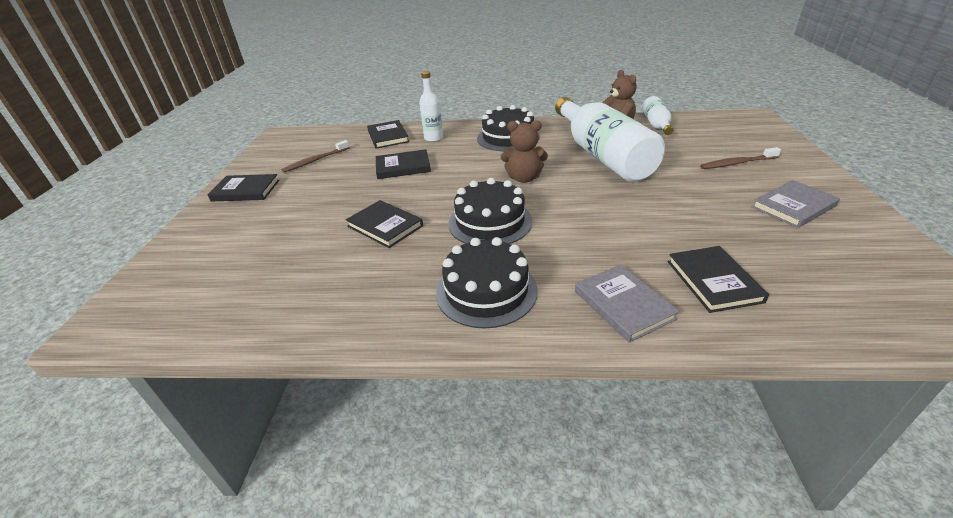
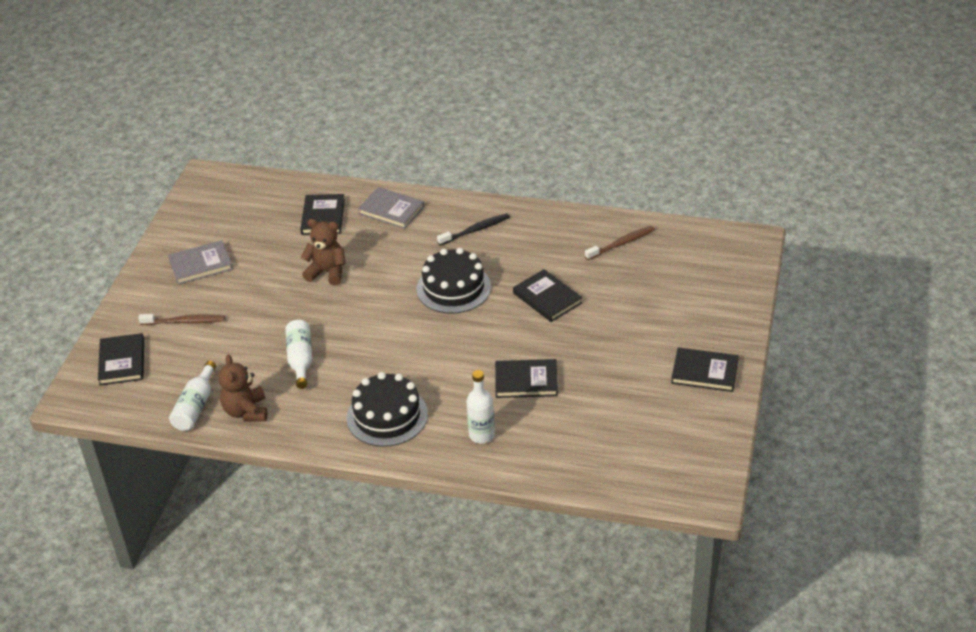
camera: 170 degrees left, 5 degrees up
(315, 160) = (636, 415): brown toothbrush -> brown toothbrush (621, 244)
(388, 136) = (543, 453): black book -> black book (122, 362)
(486, 291) = (475, 230): black cake -> black toothbrush
(524, 178) = (400, 338): brown teddy bear -> brown teddy bear (327, 272)
(602, 155) = (300, 360): white bottle -> white bottle, size x0.47
(623, 305) = (391, 210): grey book -> grey book turned 45 degrees counterclockwise

